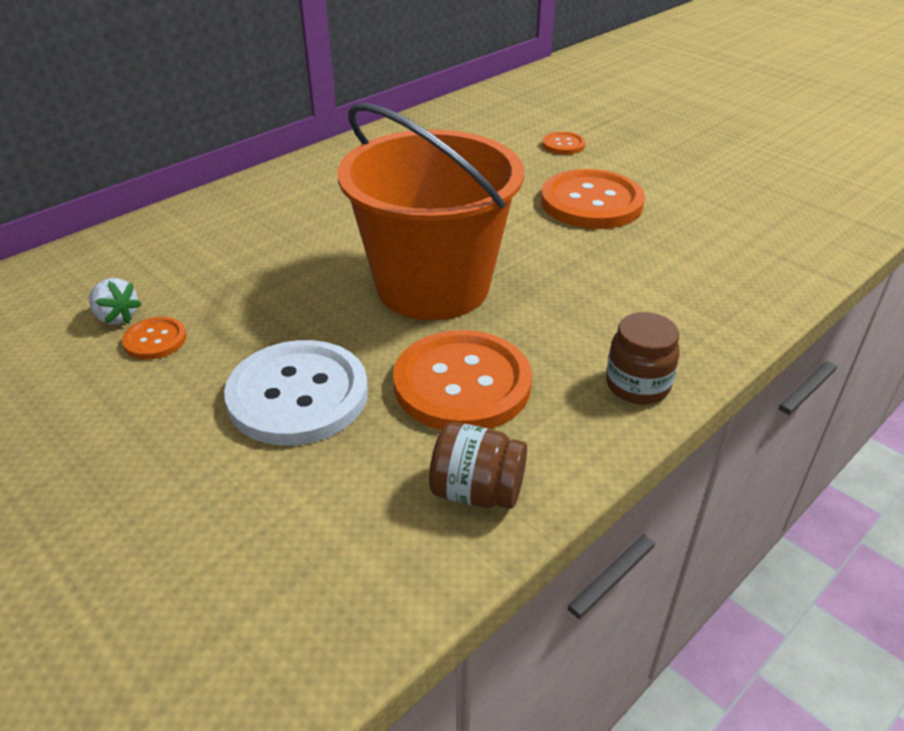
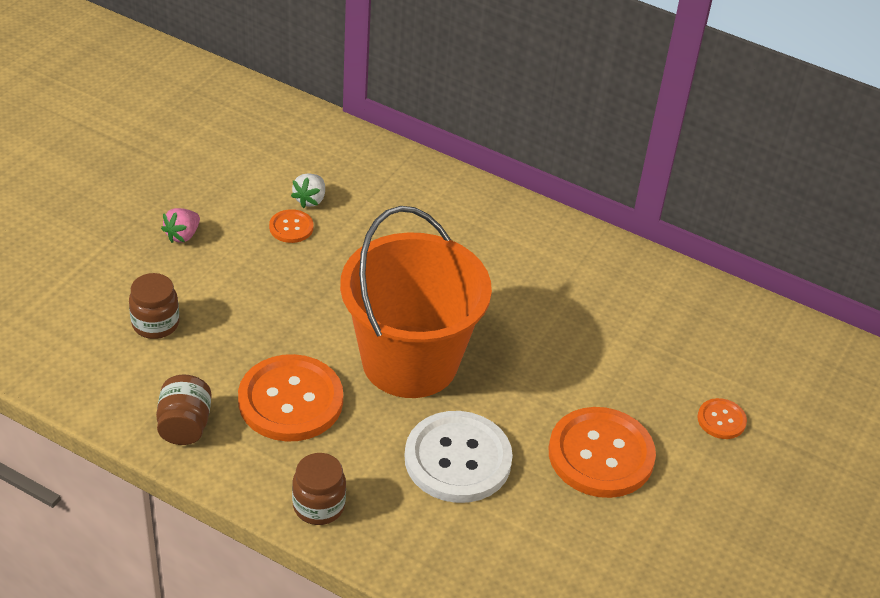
camera: 70 degrees right, 5 degrees up
(90, 446) = (182, 235): none -> pink strawberry
(259, 500) = (155, 324): none -> brown jar
(298, 395) = (254, 316): white button -> white button (457, 459)

